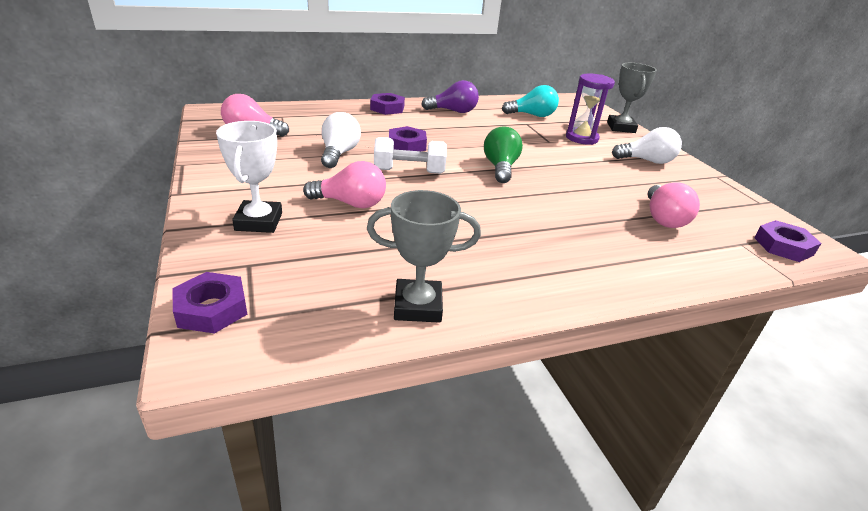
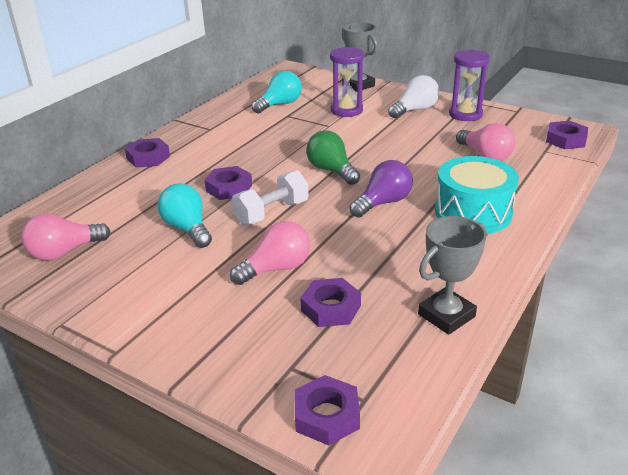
camera: 35 degrees left, 0 degrees up
(259, 222) = (234, 330): white trophy -> none
(339, 154) = (187, 228): white light bulb -> turquoise light bulb
(341, 247) = (331, 308): none -> purple nut
(453, 111) = (211, 132): purple light bulb -> purple light bulb (383, 203)
(576, 251) = (473, 212): none -> turquoise drum
(694, 183) = (465, 114): none -> purple hourglass

